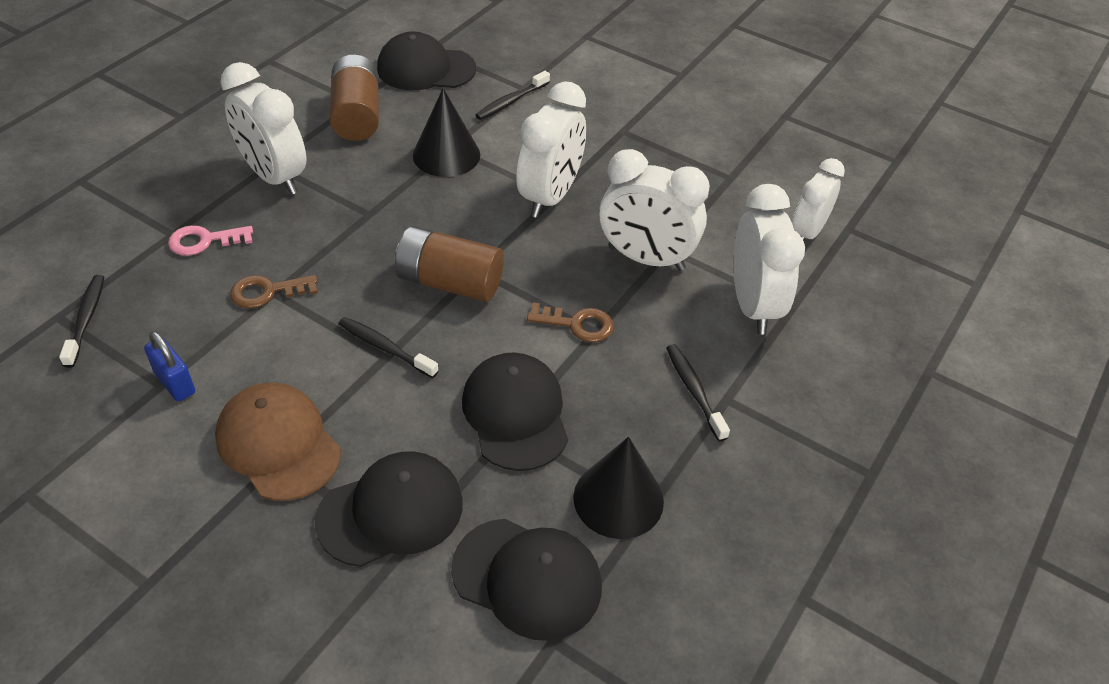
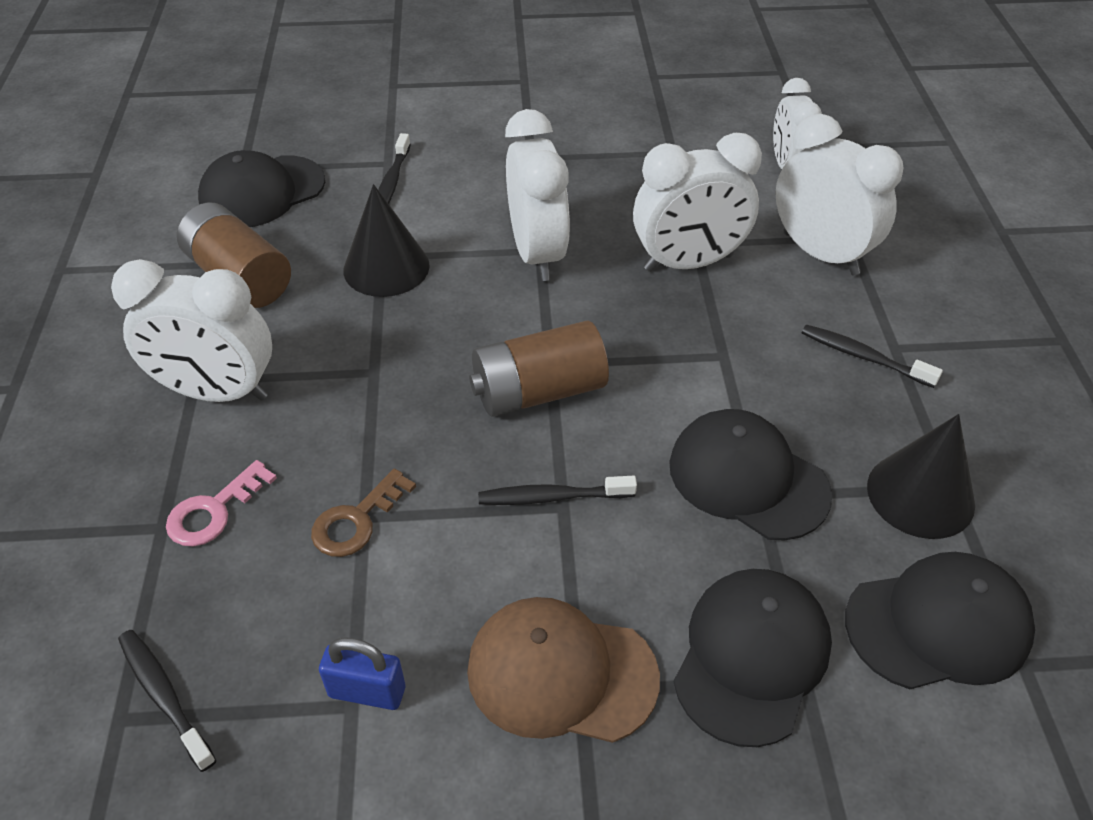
camera: 35 degrees left, 0 degrees up
(577, 324) = (701, 359): brown key -> none

